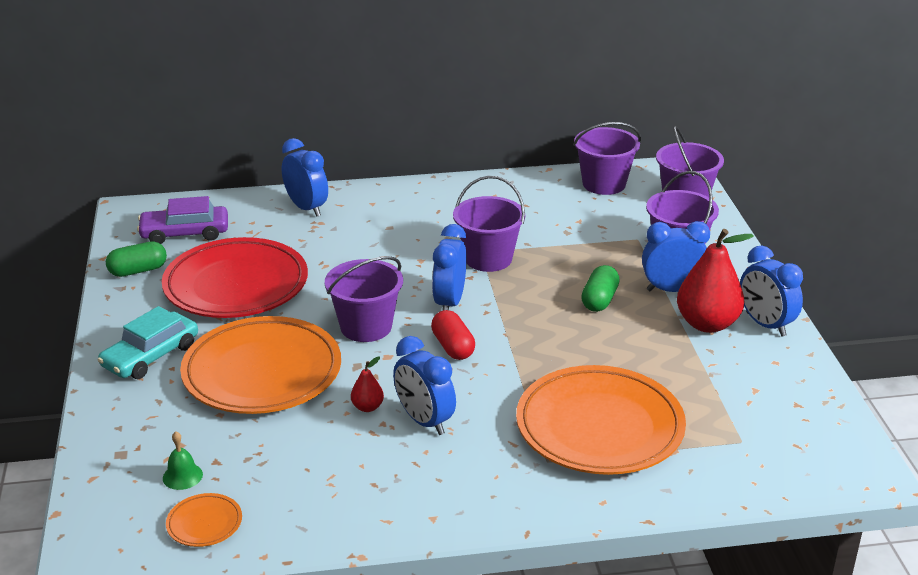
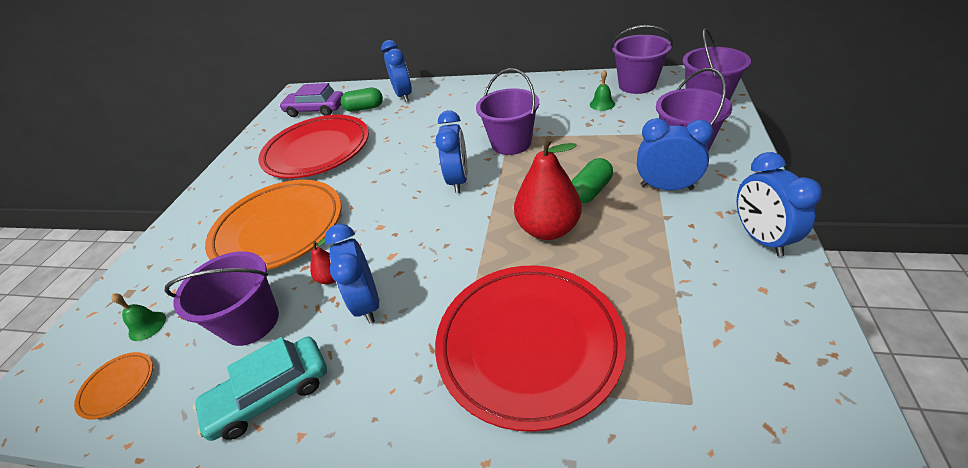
camera: 25 degrees right, 10 degrees up
(138, 271) = (267, 135): green capsule -> green capsule (364, 108)
(150, 356) = (220, 204): turquoise car -> turquoise car (270, 394)
(366, 327) = (381, 196): purple bucket -> purple bucket (251, 322)
(449, 303) = (458, 180): blue clock -> blue clock turned 150 degrees clockwise
(453, 347) = (437, 224): red capsule -> none
(573, 208) = (602, 104): none -> green bell
(599, 427) = (528, 345): orange plate -> red plate
(707, 324) = (693, 229): red pear -> red pear (548, 229)

